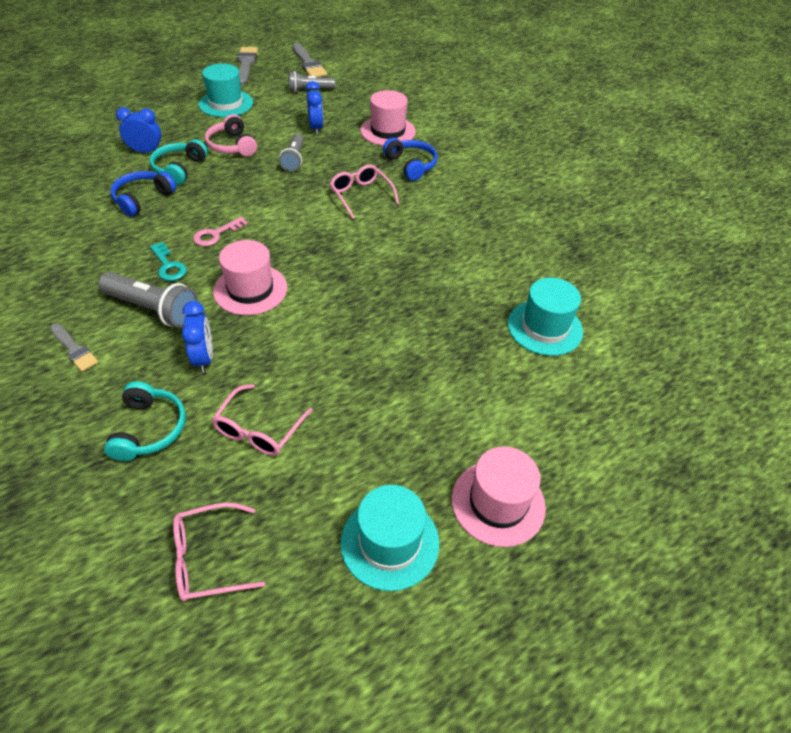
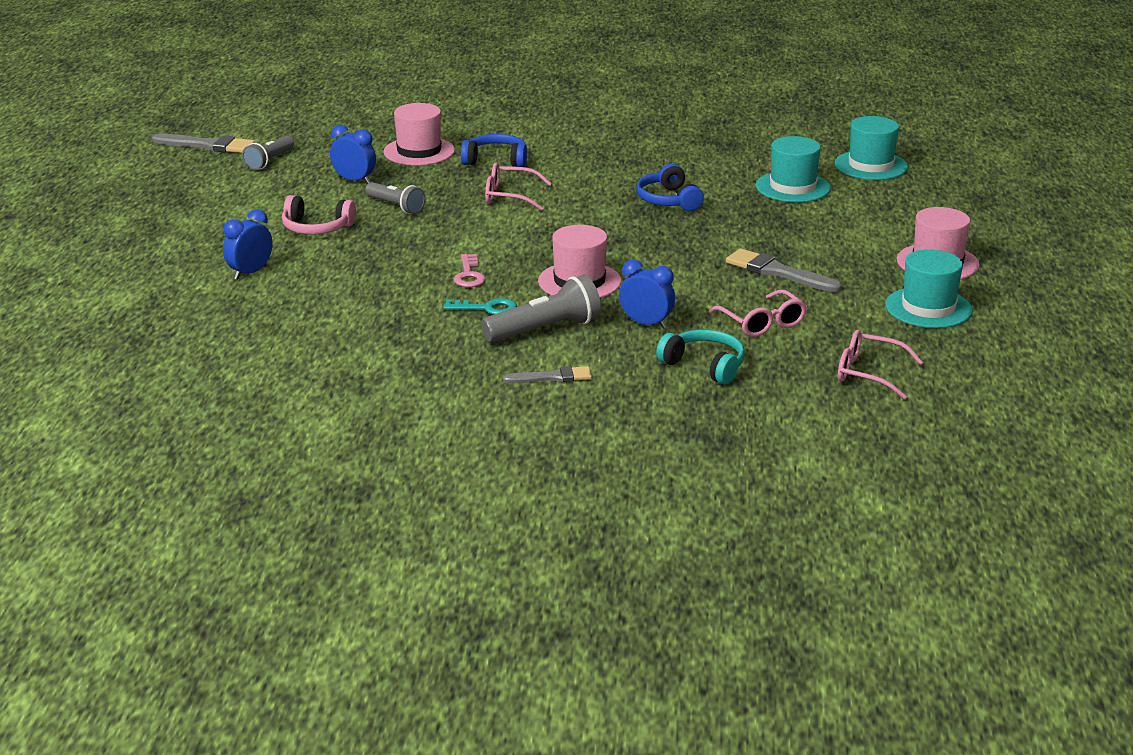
camera: 50 degrees left, 20 degrees down
(143, 199) = (346, 295): blue headphones -> blue headphones (668, 200)
(179, 169) = (317, 264): turquoise headphones -> none
(208, 558) = (868, 373): pink glasses -> pink glasses turned 90 degrees clockwise
(226, 103) = (219, 209): turquoise hat -> turquoise hat (871, 165)
(246, 64) = (146, 176): grey brush -> grey brush (777, 272)

